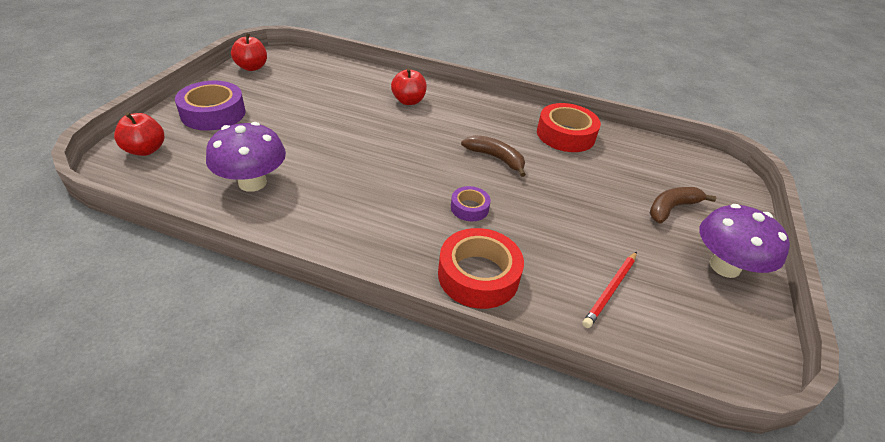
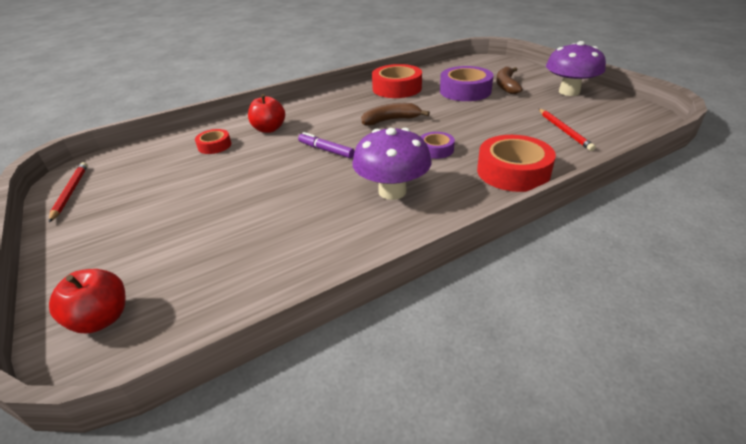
camera: 45 degrees left, 5 degrees down
(213, 113) = (112, 243): purple tape -> purple tape (465, 91)
(252, 67) = (70, 192): red apple -> red pencil
(252, 183) = (273, 249): purple mushroom -> purple mushroom (392, 191)
(358, 89) = (214, 146): none -> red tape
(405, 145) = (326, 150): none -> purple marker

